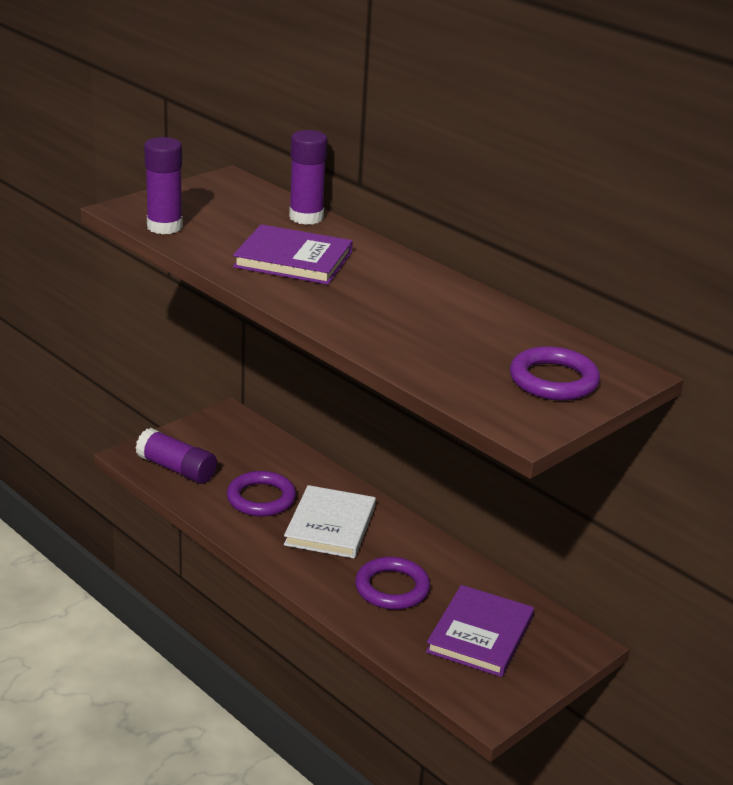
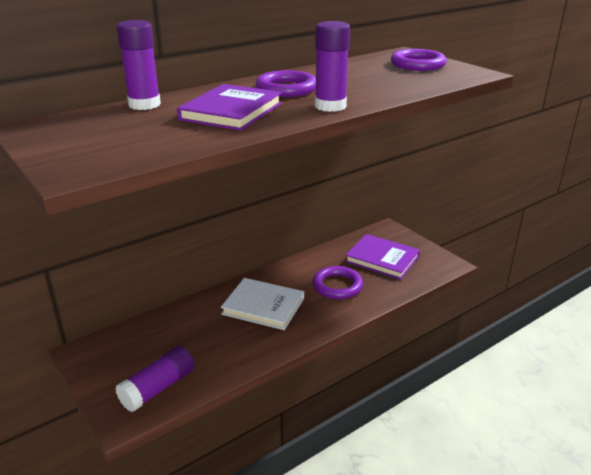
camera: 80 degrees left, 0 degrees up
(164, 227) = (133, 155): purple glue stick -> purple glue stick (330, 106)
(261, 498) = (219, 338): purple ring -> purple ring (286, 89)

